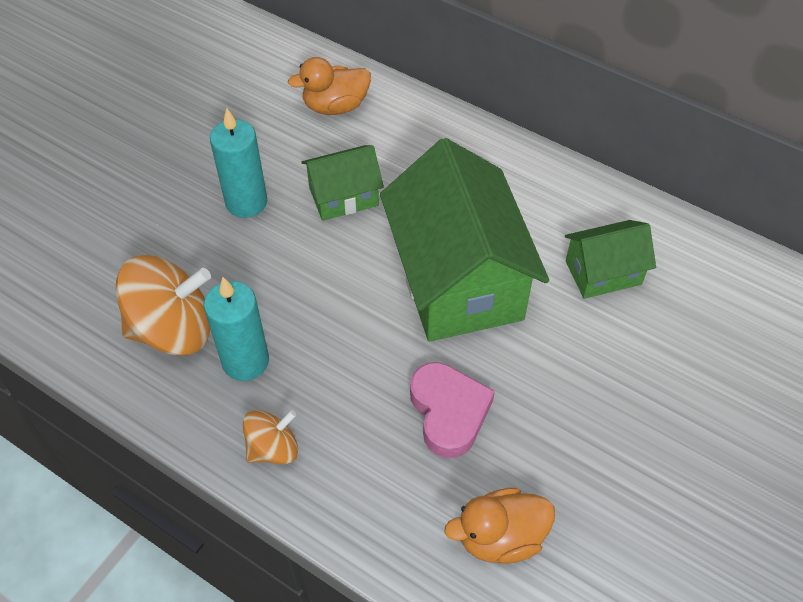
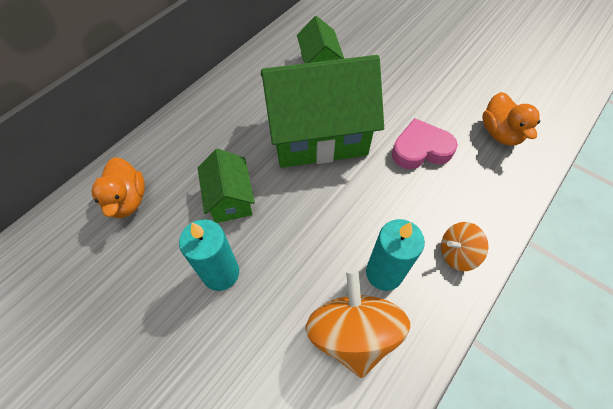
camera: 85 degrees left, 5 degrees up
(273, 448) = (457, 253): orange spinning top -> orange spinning top turned 75 degrees counterclockwise

